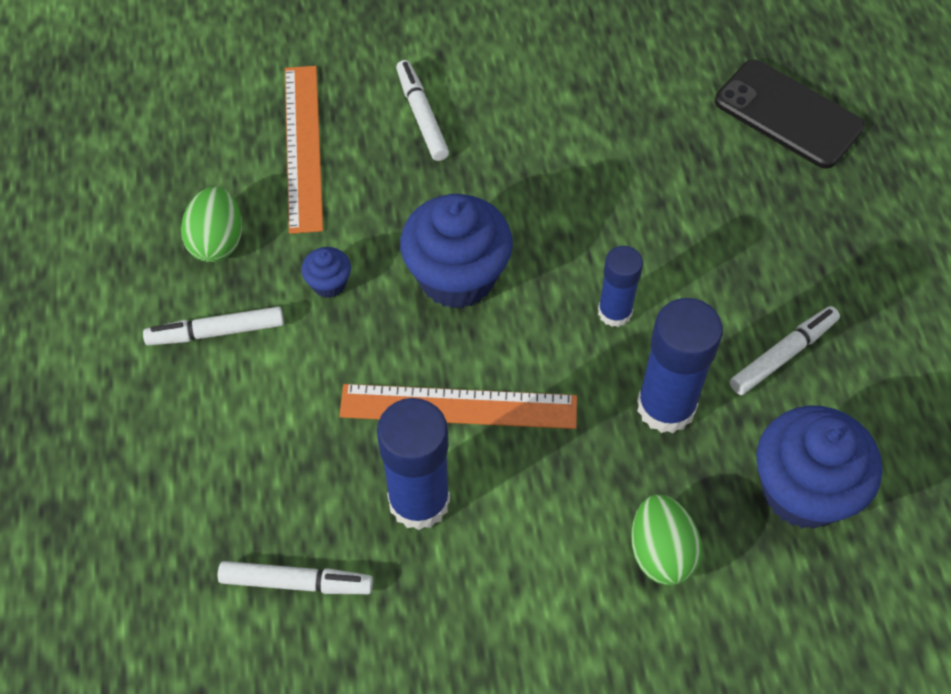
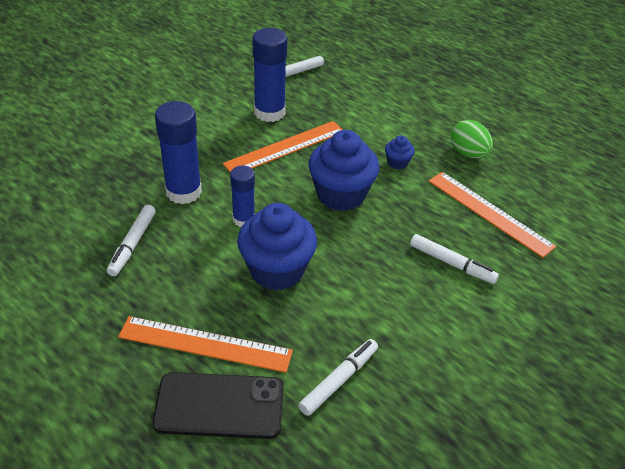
camera: 140 degrees right, 15 degrees down
(216, 332) = (420, 124): white marker -> white marker (339, 380)
(661, 552) = (147, 141): green egg -> none
(766, 179) = (205, 344): none -> orange ruler
(803, 490) = (88, 190): blue cupcake -> blue cupcake (276, 270)

